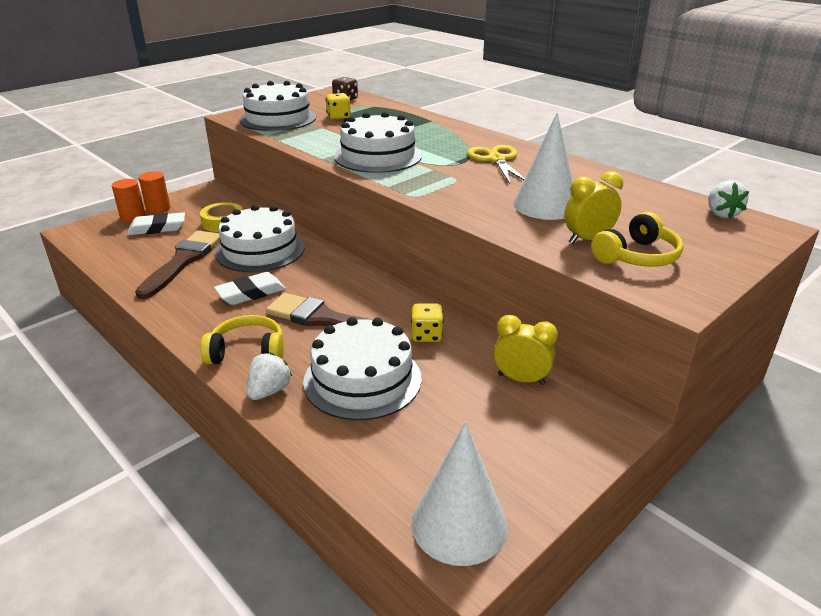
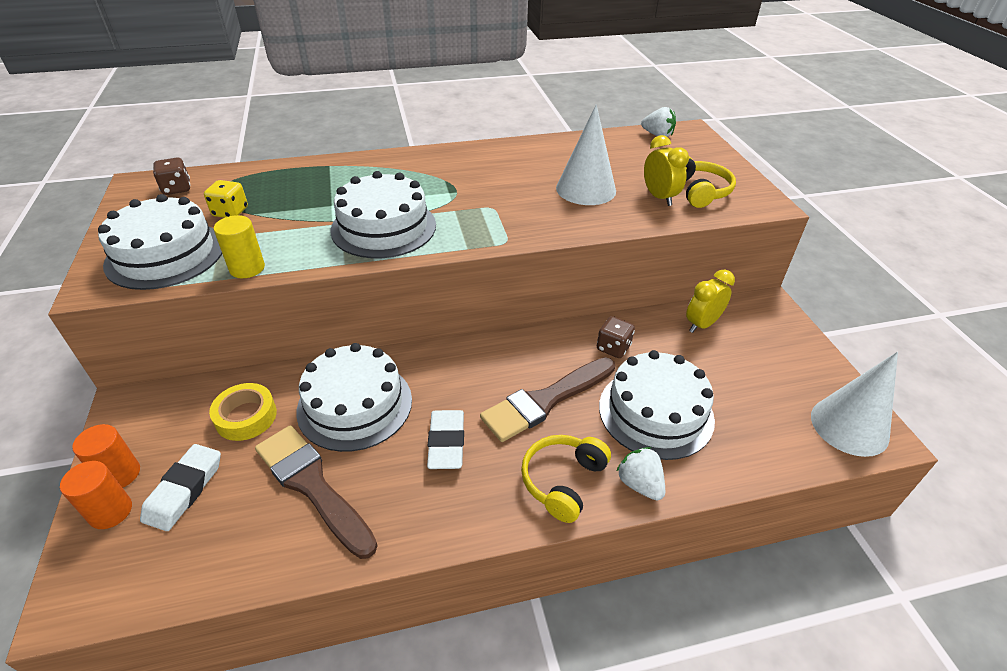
camera: 60 degrees left, 10 degrees up
(287, 138) = (247, 268): none -> yellow cylinder
(426, 335) = (613, 348): yellow dice -> brown dice
(496, 160) = (470, 173): yellow scissors -> none
(588, 239) = (659, 197): yellow clock -> yellow clock turned 150 degrees clockwise

